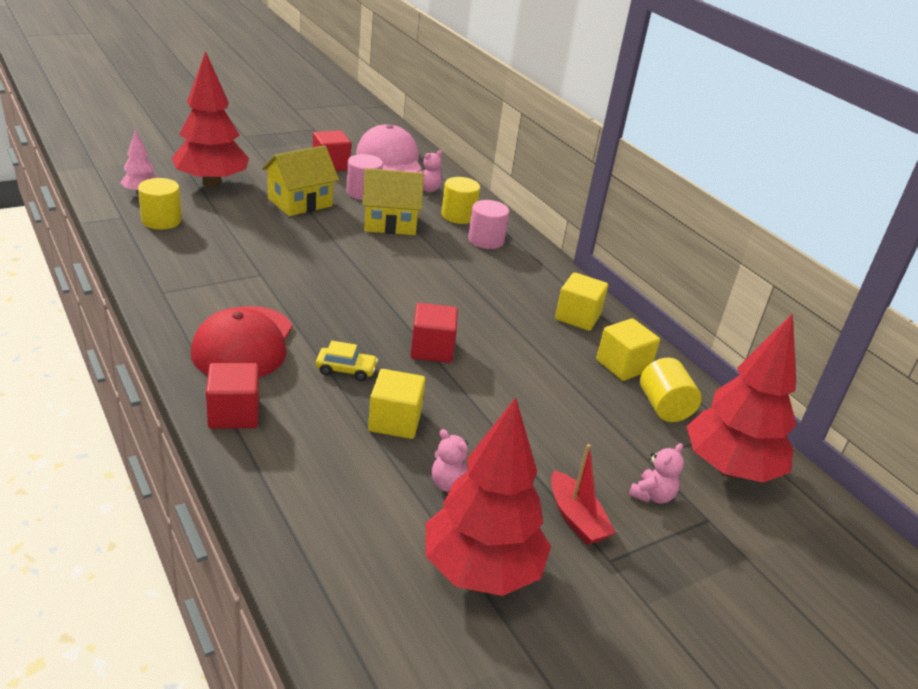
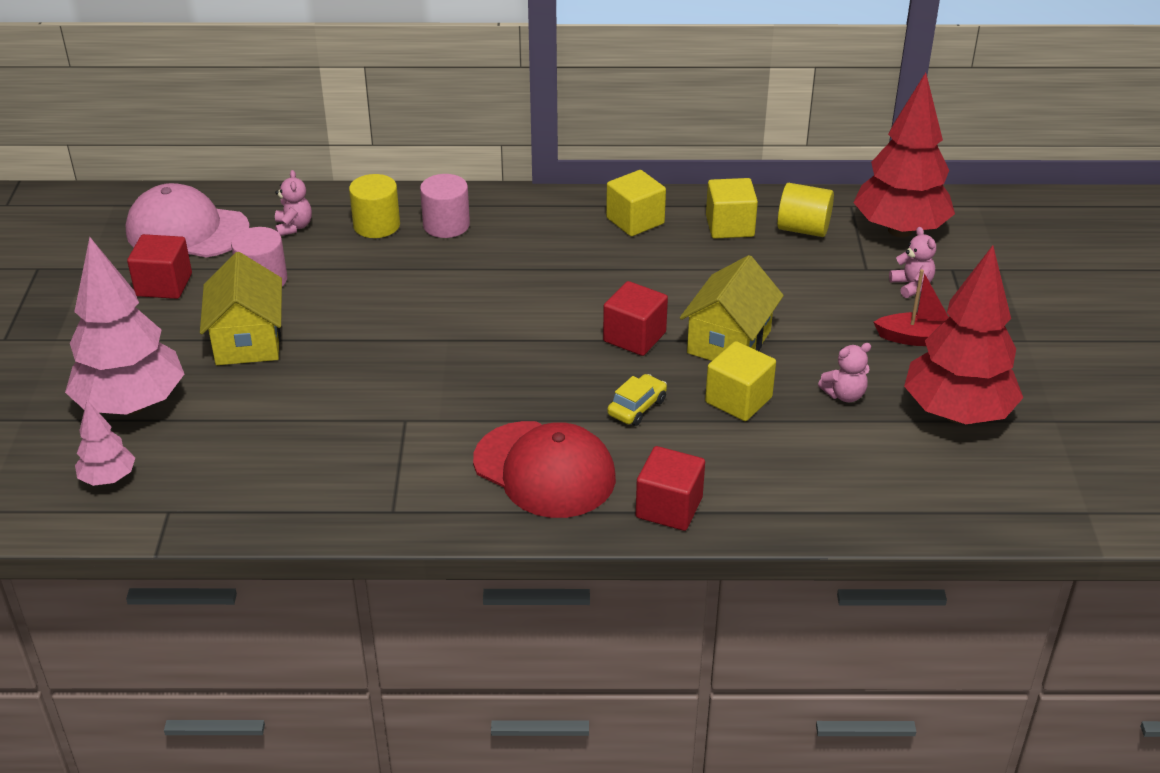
camera: 55 degrees left, 5 degrees up
(161, 220) = (207, 475): yellow cylinder -> none
(211, 183) = (132, 405): red tree -> pink tree
(390, 223) = (355, 283): yellow house -> yellow house (729, 342)

